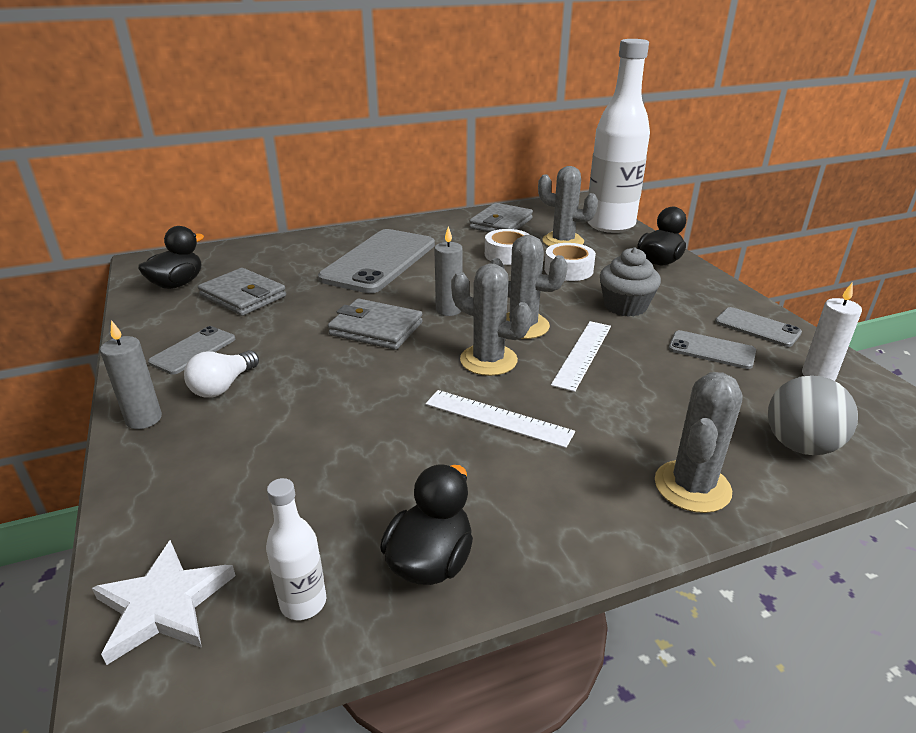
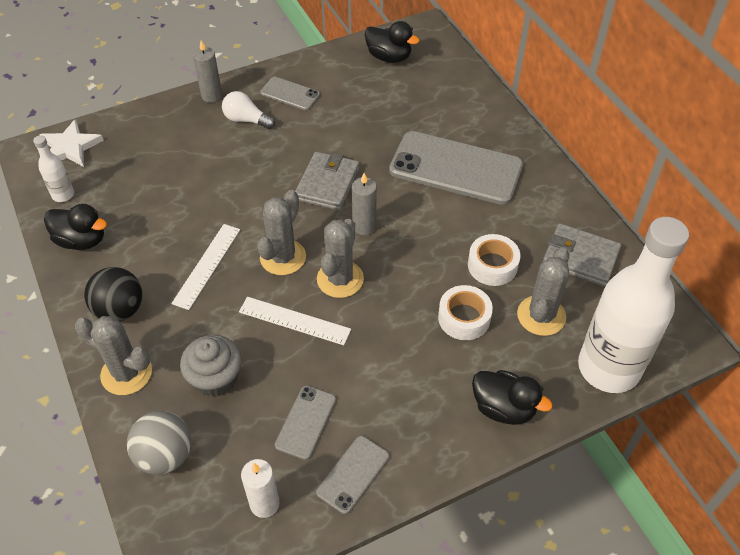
camera: 85 degrees right, 20 degrees up
(243, 296) = (373, 97): grey wallet -> none
(581, 500) = (120, 310): none -> black ball
(625, 306) = (386, 361): grey cupcake -> grey cupcake (215, 378)

